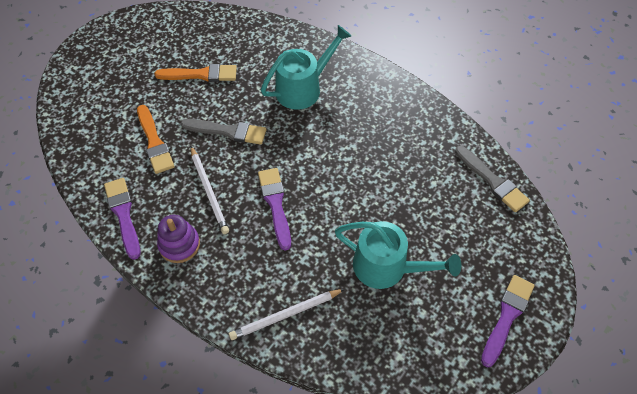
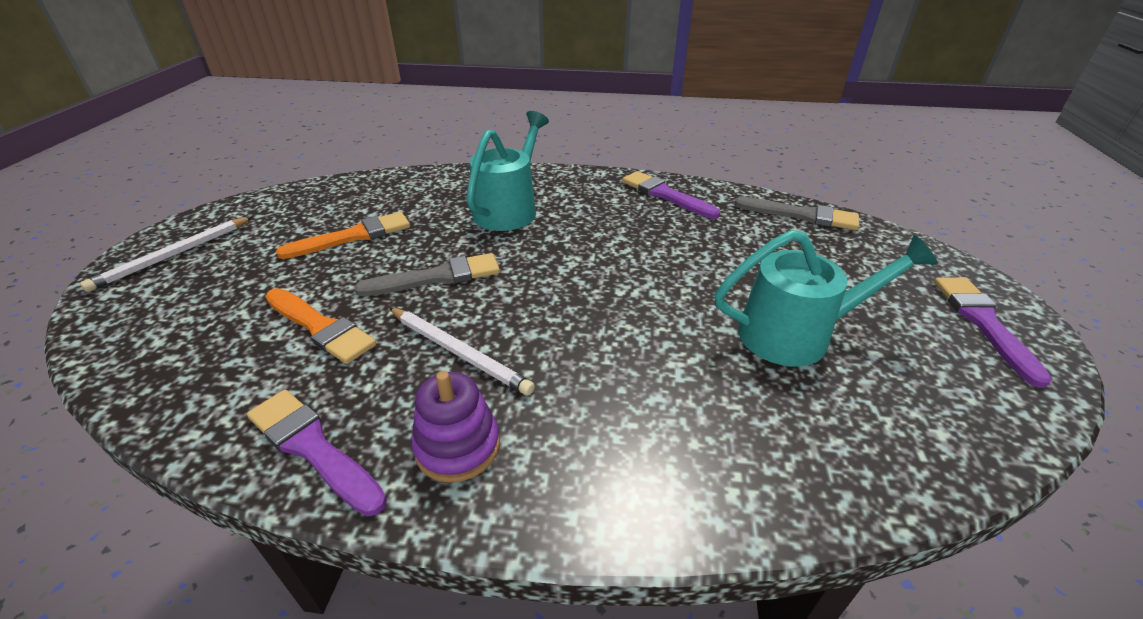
camera: 30 degrees left, 20 degrees down
(275, 204) = (576, 328): purple brush -> purple brush (665, 195)
(285, 315) = (730, 464): white pencil -> white pencil (174, 255)

